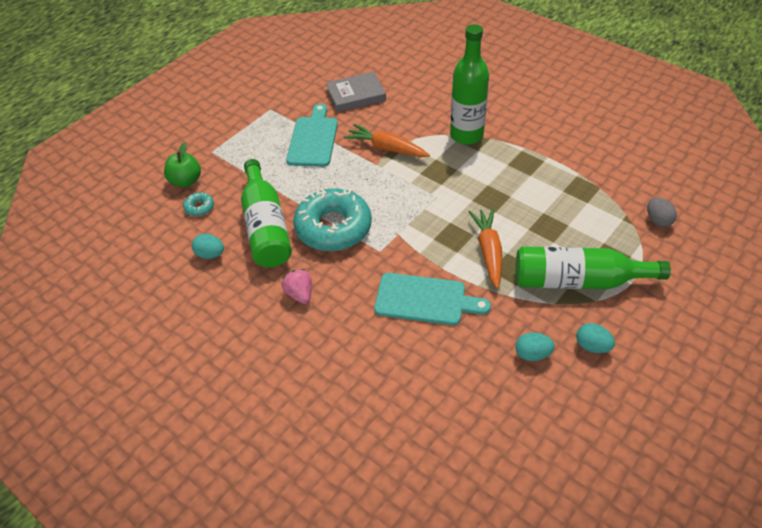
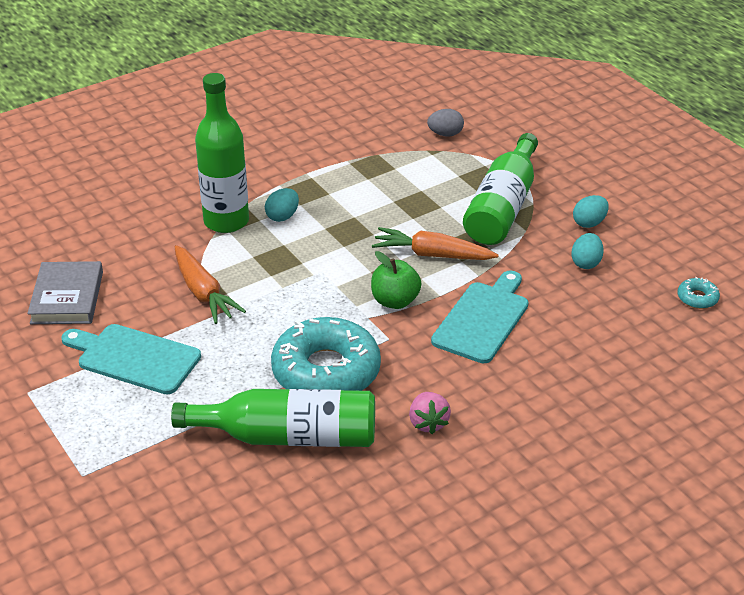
camera: 75 degrees left, 10 degrees down
(186, 181) = (134, 514): green apple -> green apple (395, 301)
(199, 207) = (205, 505): turquoise donut -> turquoise donut (697, 298)
(210, 254) = (312, 504): turquoise egg -> turquoise egg (282, 216)
(300, 294) = (428, 423): pink strawberry -> pink strawberry turned 90 degrees counterclockwise
(386, 148) = (203, 293): orange carrot -> orange carrot turned 75 degrees counterclockwise

